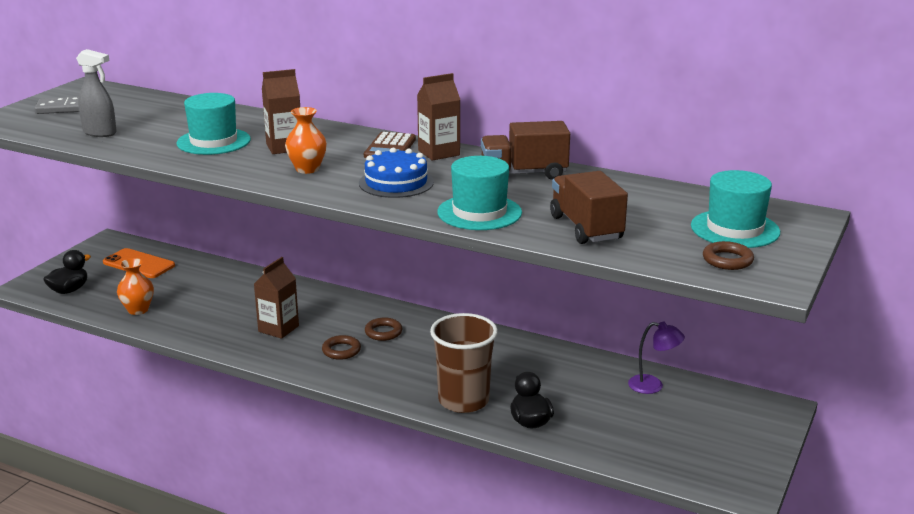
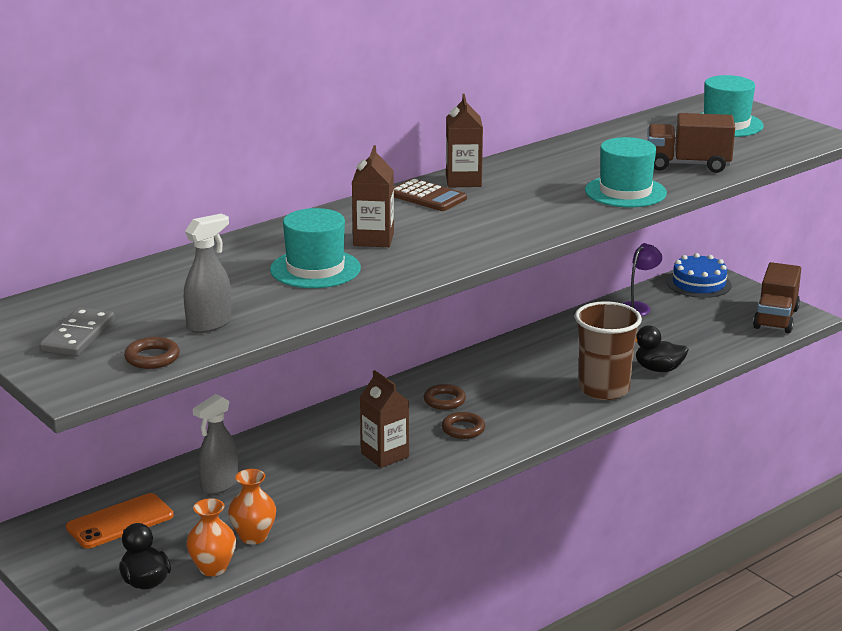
camera: 65 degrees left, 0 degrees up
(201, 282) = (219, 485): none -> grey spray bottle
(307, 169) = (450, 238): orange vase -> orange vase (213, 568)
(396, 182) = (525, 209): blue cake -> blue cake (699, 283)
(524, 174) = (550, 161): brown truck -> brown truck (776, 318)
(727, 260) = (779, 139): brown ring -> brown ring (152, 358)

